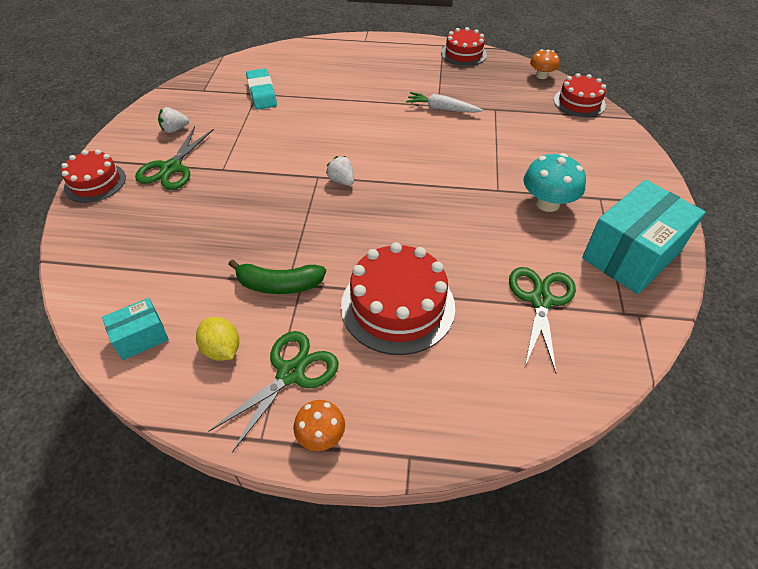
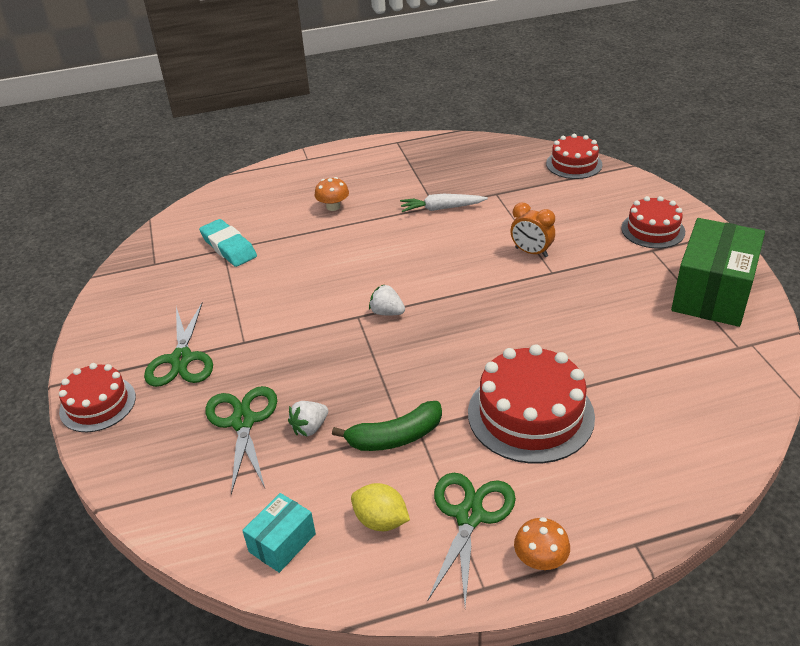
camera: 20 degrees left, 10 degrees down
(175, 129) = (153, 316): white strawberry -> white strawberry (310, 428)
(463, 54) = (425, 145): red cake -> red cake (653, 230)
(491, 167) = (531, 252): none -> orange clock
(541, 75) = (520, 147): orange mushroom -> orange mushroom (333, 207)
(541, 300) = (660, 362): green scissors -> green scissors (243, 422)
(547, 203) = (607, 270): turquoise mushroom -> none
(631, 255) = (712, 293): turquoise box -> green box

